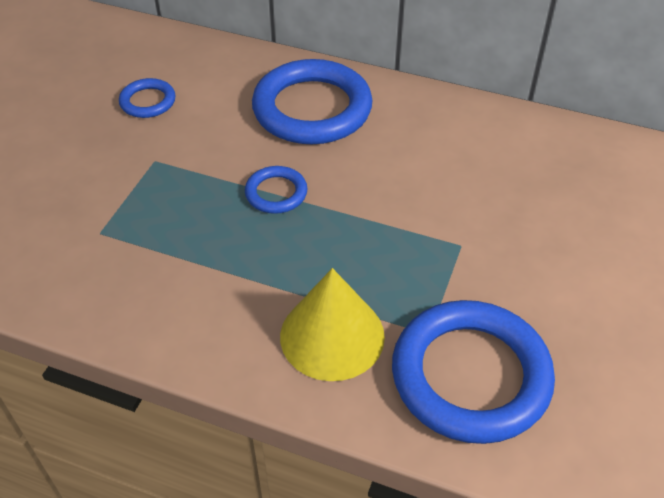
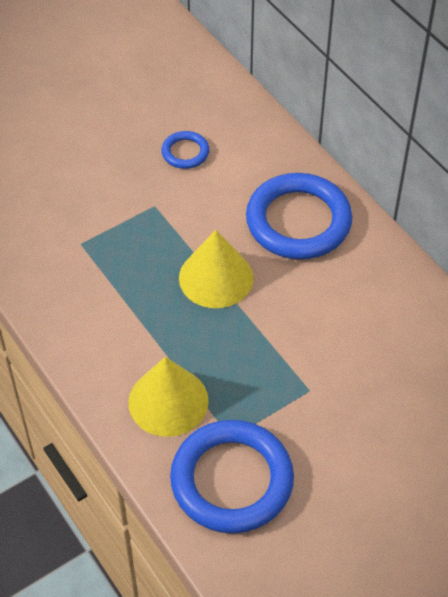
camera: 35 degrees right, 5 degrees up
(276, 193) = (216, 277): blue ring -> yellow cone

